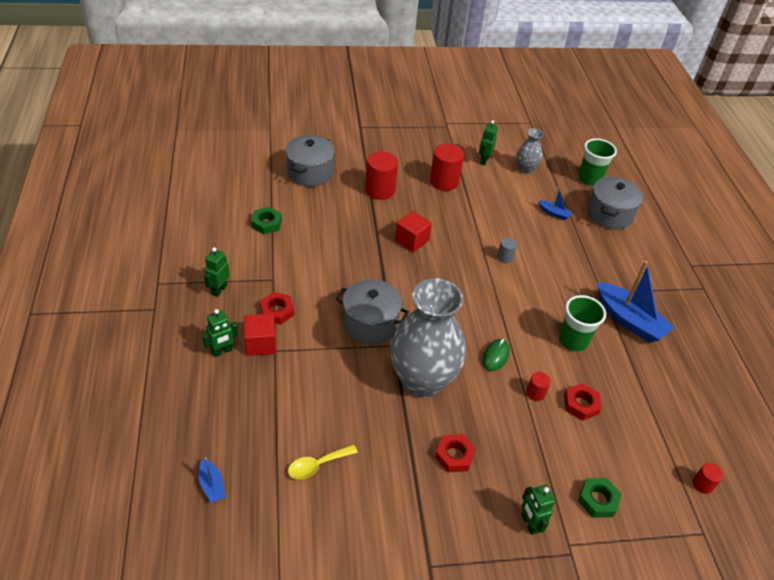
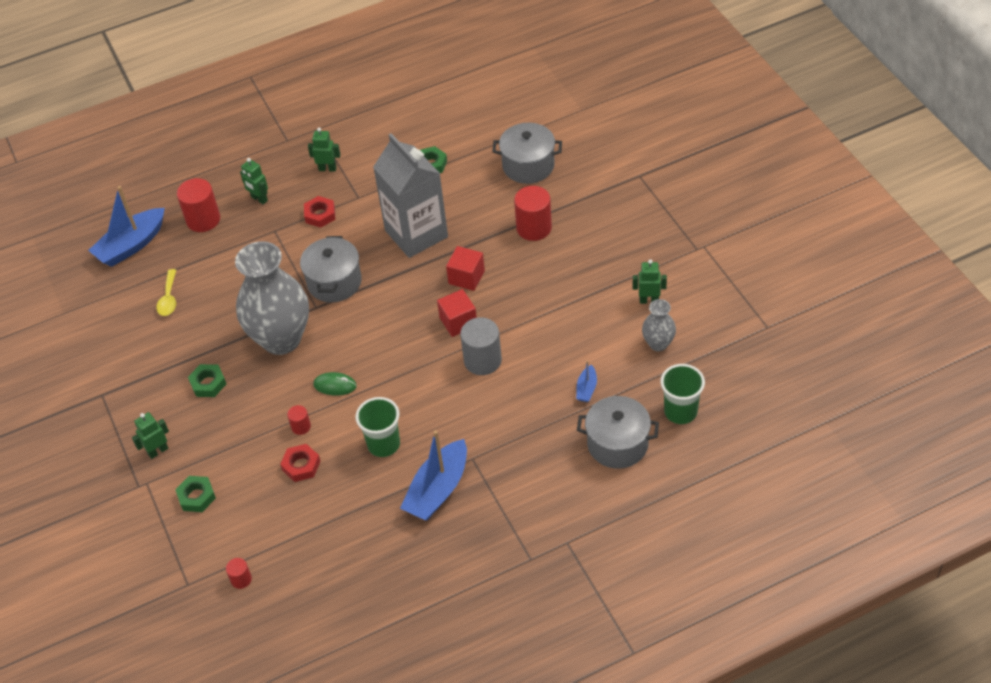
camera: 80 degrees right, 5 degrees up
(212, 485) = (131, 245): blue boat -> blue boat, size x2.14
(260, 343) = (278, 219): red cube -> red cube (458, 322)
(317, 465) = (169, 298): yellow spoon -> yellow spoon turned 135 degrees counterclockwise
(344, 255) = (416, 234): none -> grey carton
(444, 181) = (583, 276): red cylinder -> red cylinder (203, 219)
(454, 456) = (208, 383): red nut -> green nut
(505, 257) = (482, 360): grey cylinder -> grey cylinder, size x1.98

